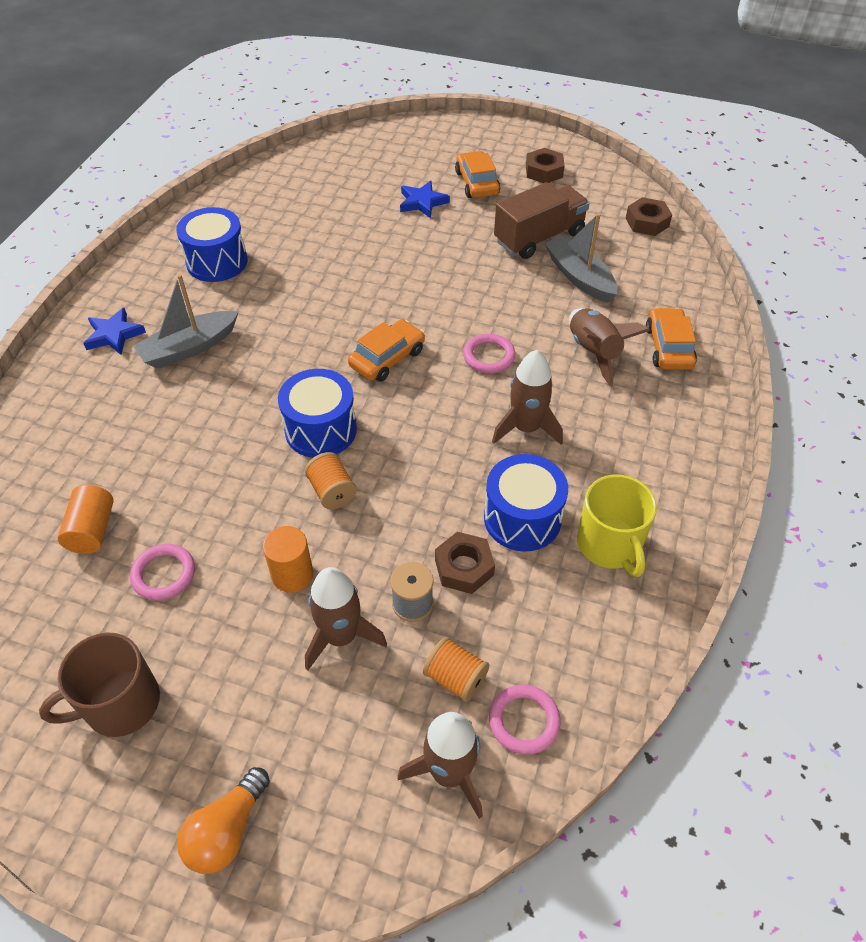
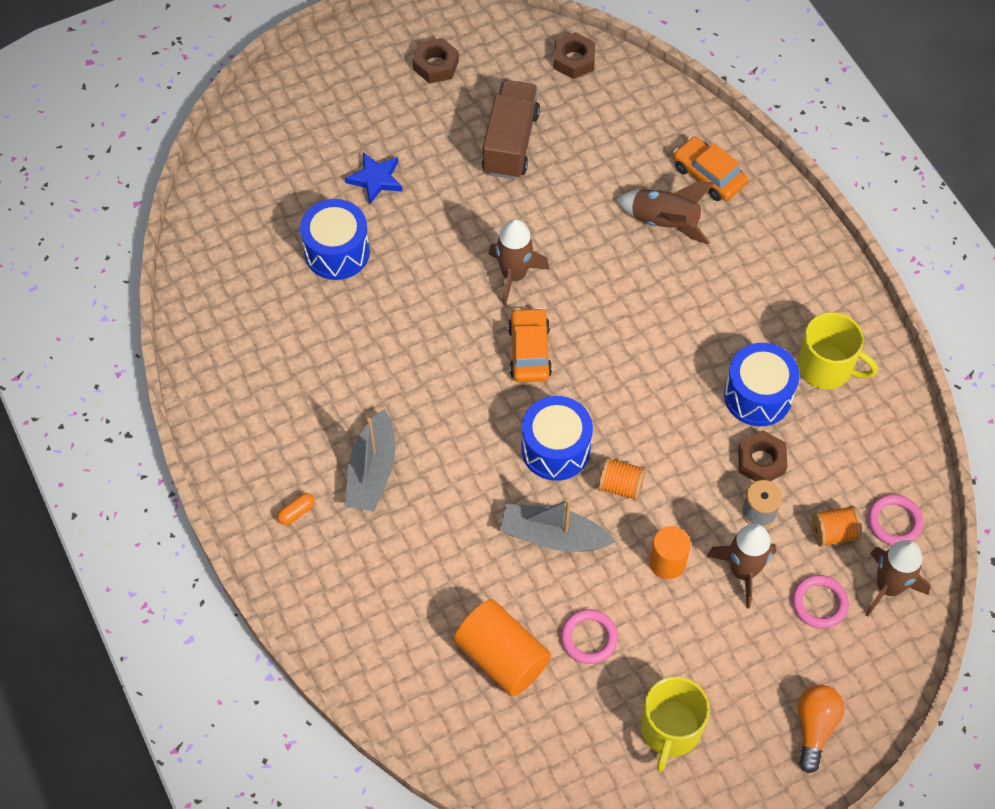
camera: 45 degrees left, 10 degrees up
(92, 530) = (502, 657): orange cylinder -> orange cylinder, size x1.54
(114, 335) = (296, 512): blue star -> orange capsule
(120, 703) = (670, 730): brown mug -> yellow mug
(217, 262) = (284, 379): blue drum -> blue drum (337, 252)
(227, 830) = (814, 728): orange light bulb -> orange light bulb turned 150 degrees counterclockwise
(477, 183) = (396, 122): orange car -> none
(489, 356) = (598, 288): pink ring -> pink ring (819, 603)
(526, 428) = (687, 326): brown rocket -> brown rocket (514, 275)
(579, 277) = (582, 159): grey boat -> grey boat (553, 536)

